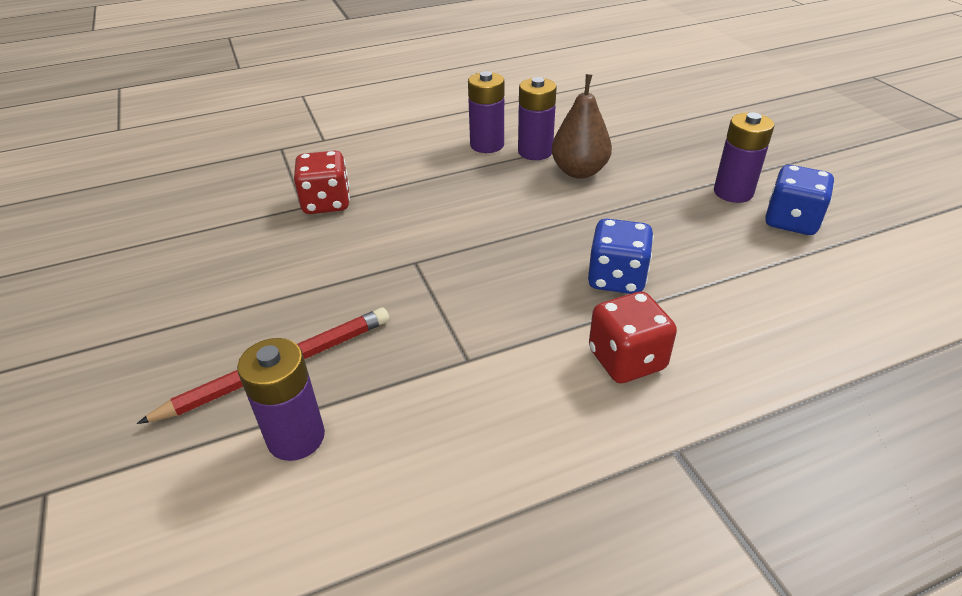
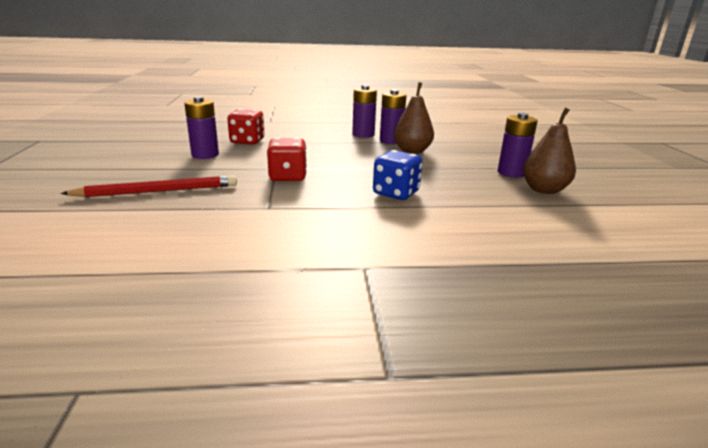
camera: 15 degrees right, 15 degrees down
(296, 437) = (138, 217): purple battery -> purple battery (205, 155)
(626, 360) = (370, 225): red dice -> red dice (288, 177)
(791, 221) = (544, 190): blue dice -> brown pear

